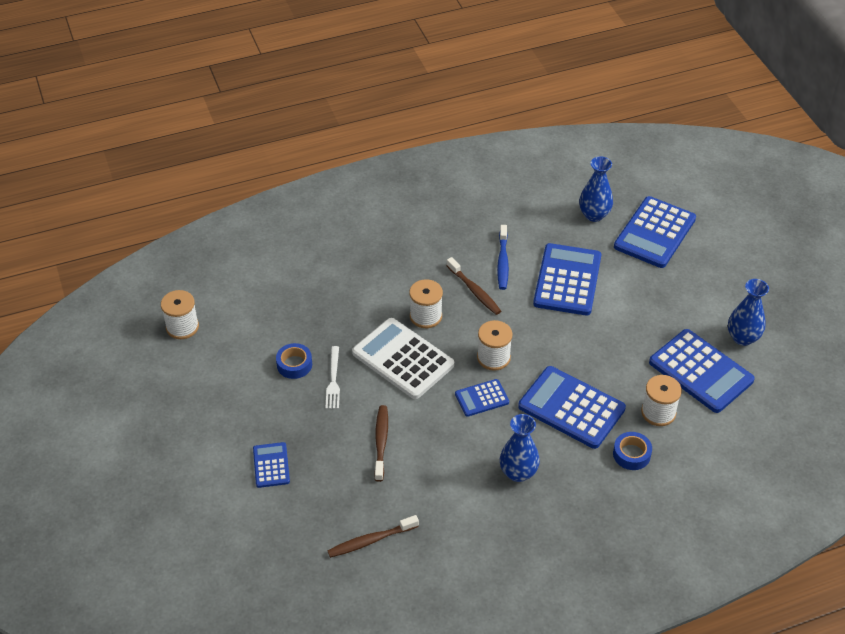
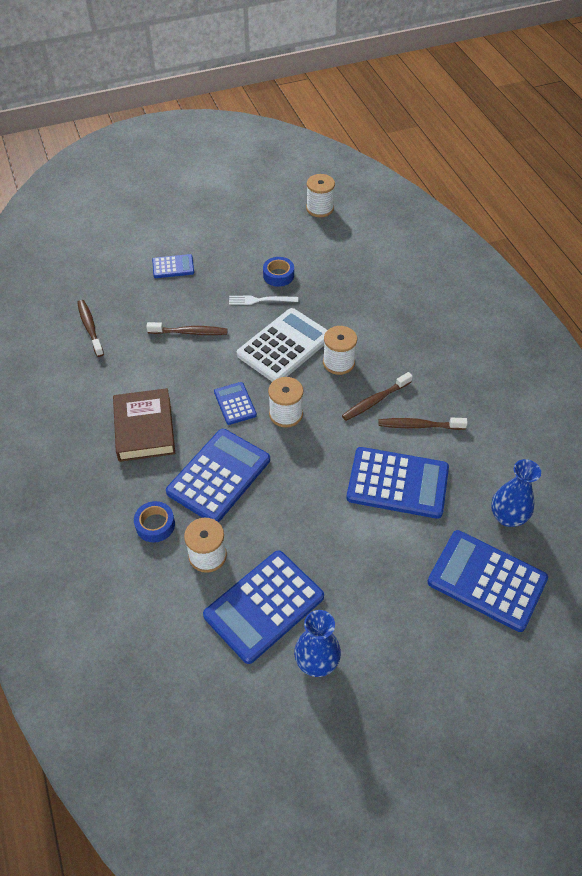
camera: 90 degrees right, 5 degrees up
(502, 262) = (419, 426): blue toothbrush -> brown toothbrush
(518, 472) = (145, 429): blue vase -> brown book

